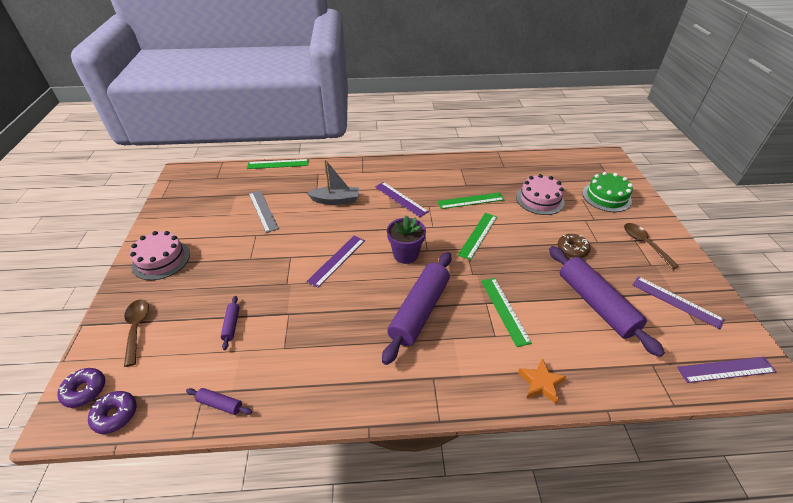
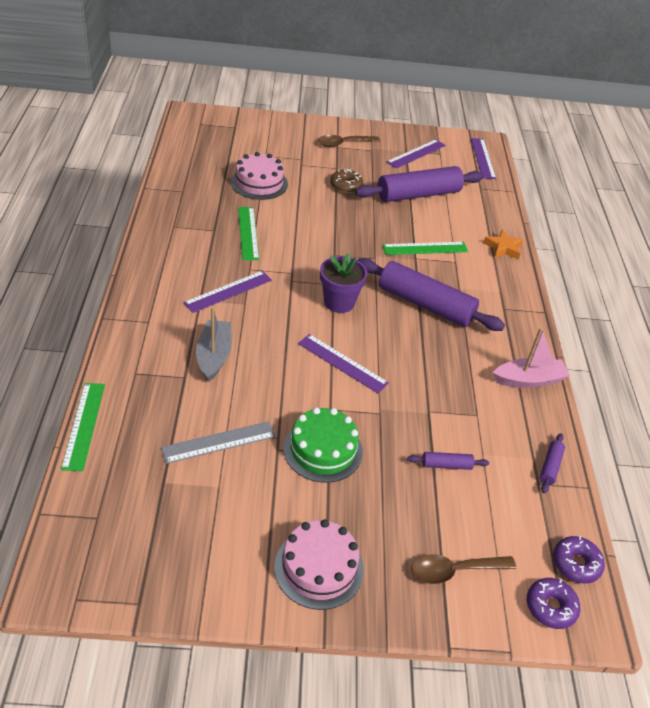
camera: 90 degrees left, 0 degrees up
(329, 394) = (528, 380): none -> pink boat
(478, 235) = (314, 241): green ruler -> none
(606, 197) = (266, 140): green cake -> green cake (323, 450)

